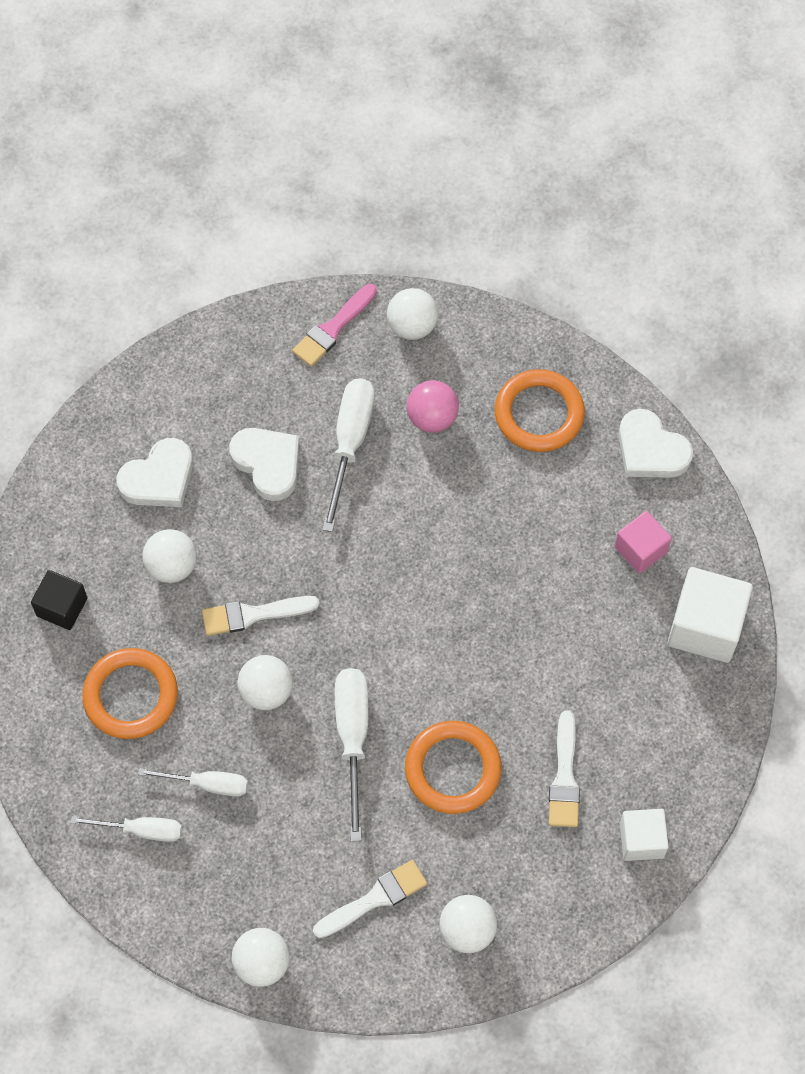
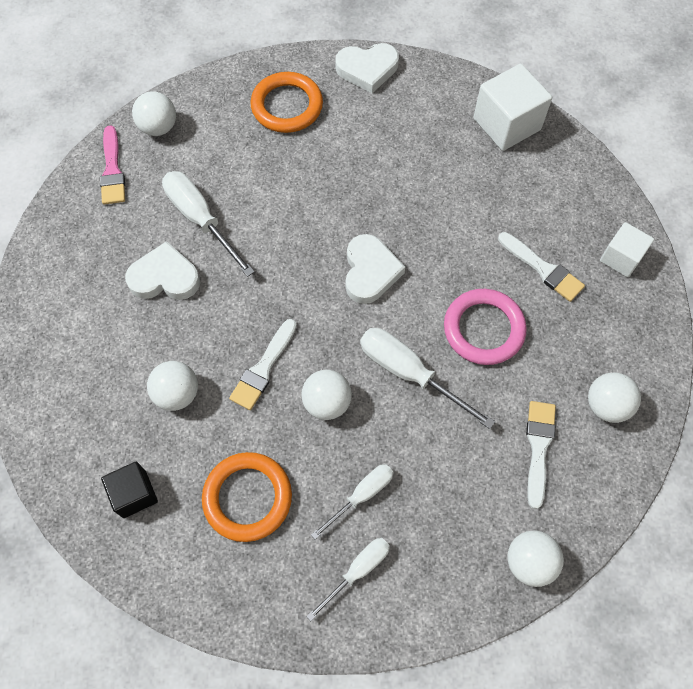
camera: 50 degrees left, 0 degrees up
(159, 478) = (105, 353): white heart -> white heart (370, 272)
(432, 418) = (231, 162): pink ball -> none
(453, 769) = (483, 329): orange ring -> pink ring
(640, 549) = (426, 120): pink cube -> none

